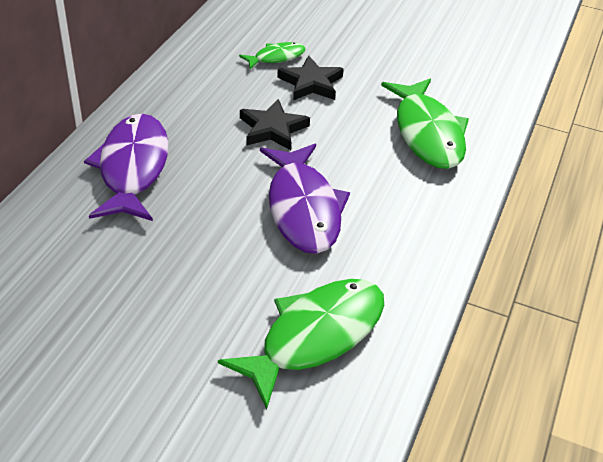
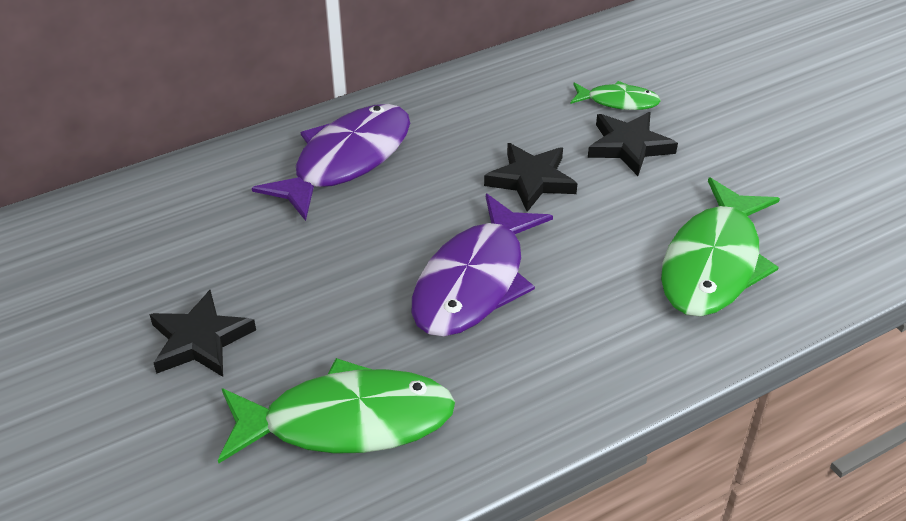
camera: 40 degrees right, 0 degrees up
(157, 340) = (200, 340): none -> black star

